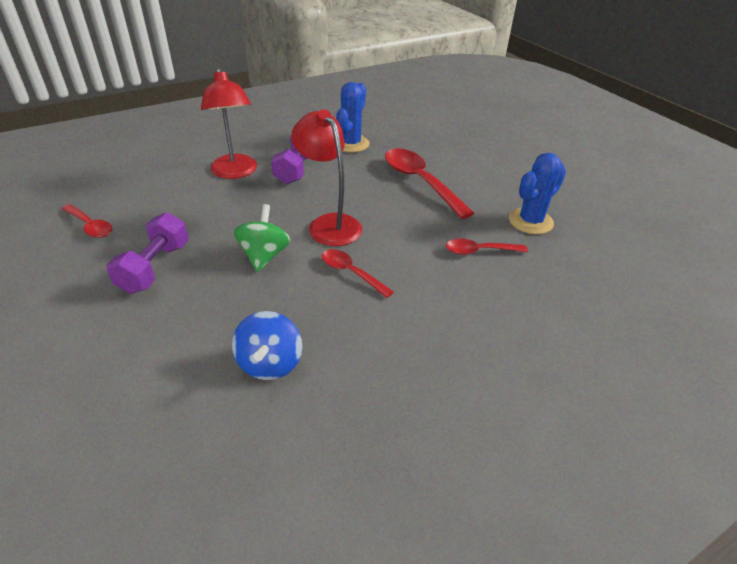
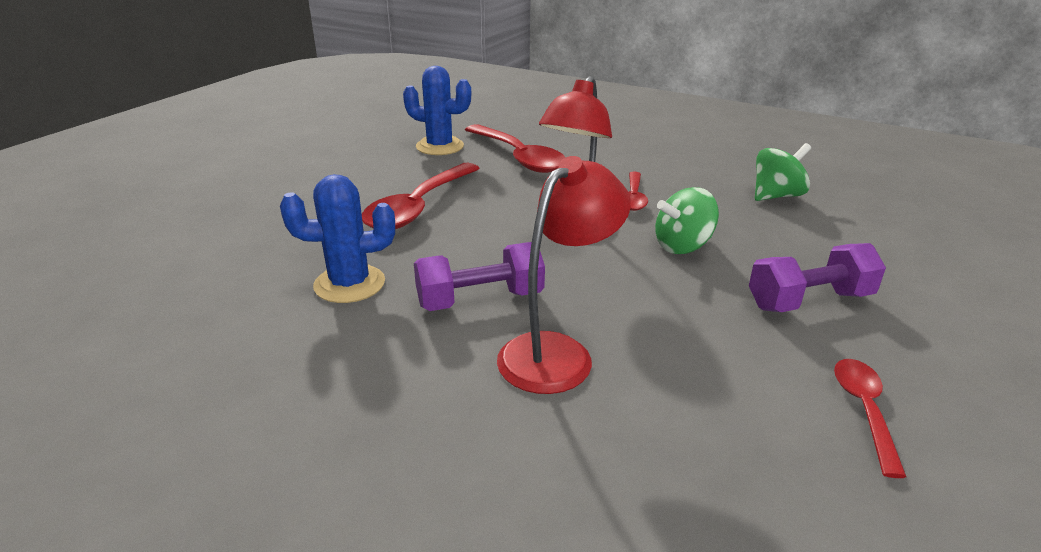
camera: 120 degrees left, 10 degrees down
(270, 363) = (776, 196): blue spinning top -> green spinning top
(479, 251) = (518, 157): red spoon -> red spoon, size x1.81

